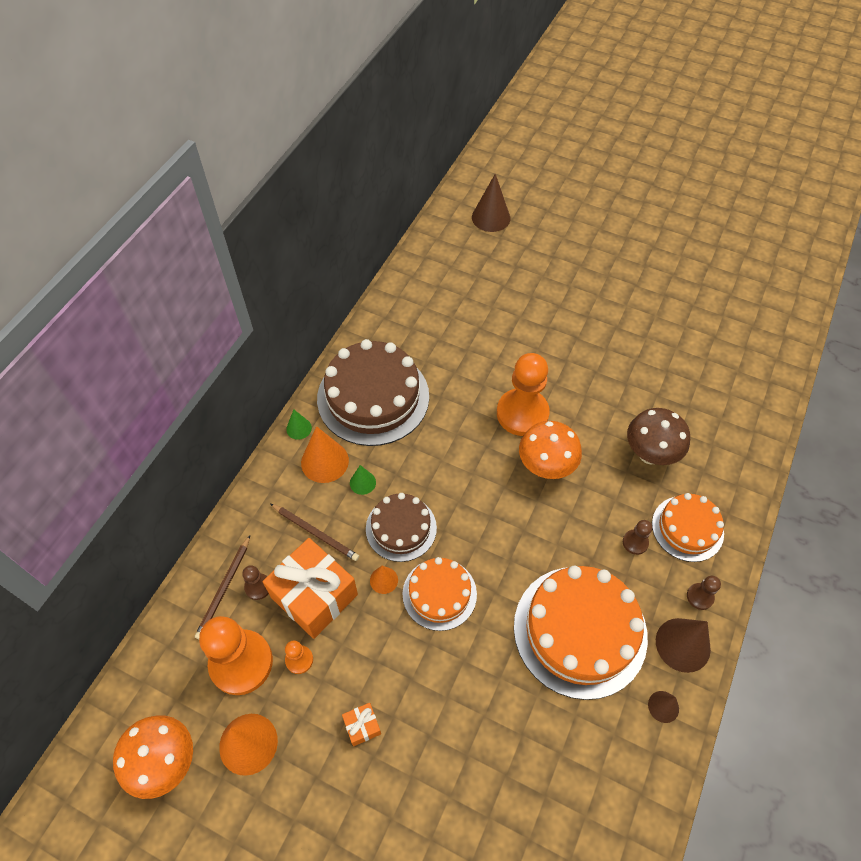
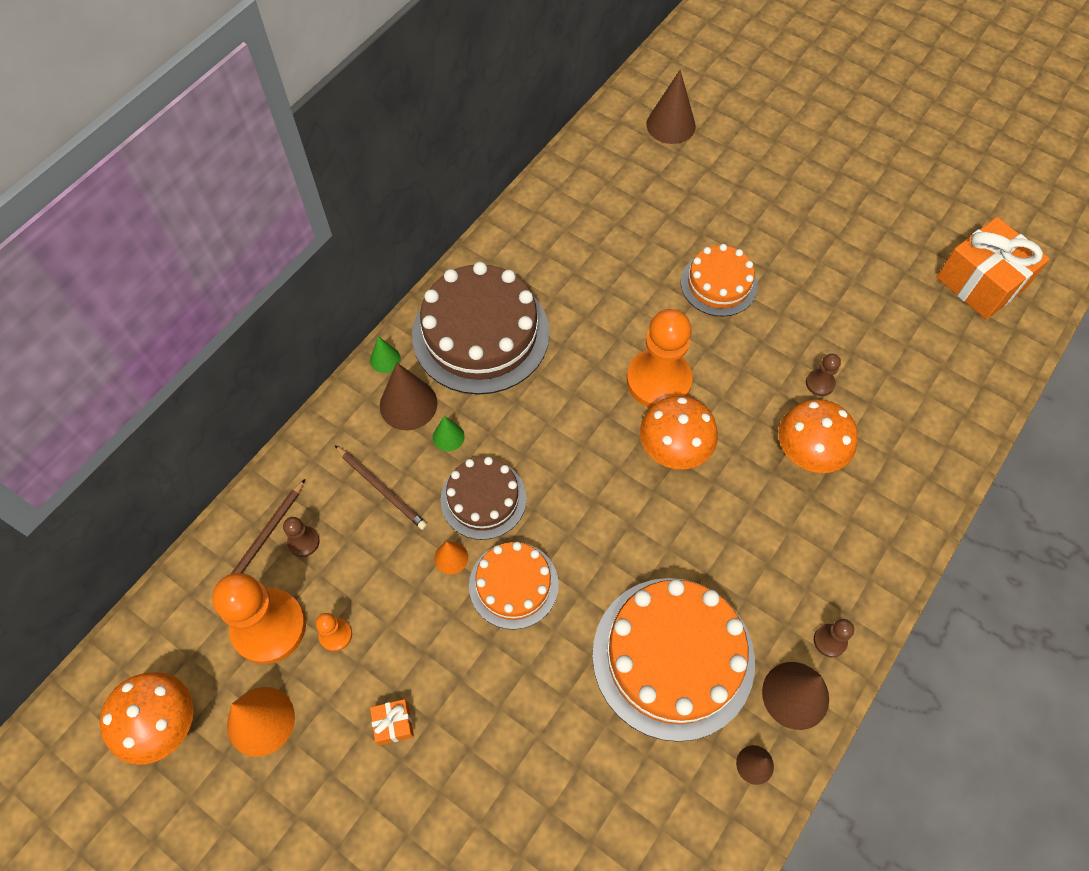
camera: 10 degrees right, 5 degrees up
(314, 595) = (366, 563): orange gift -> orange gift (981, 282)
(324, 461) = (408, 404): orange cone -> brown cone
(635, 542) = (764, 561): brown pawn -> brown pawn (820, 383)
(649, 454) = (806, 455): brown mushroom -> orange mushroom
(687, 528) = (833, 554): orange cake -> orange cake (718, 284)

